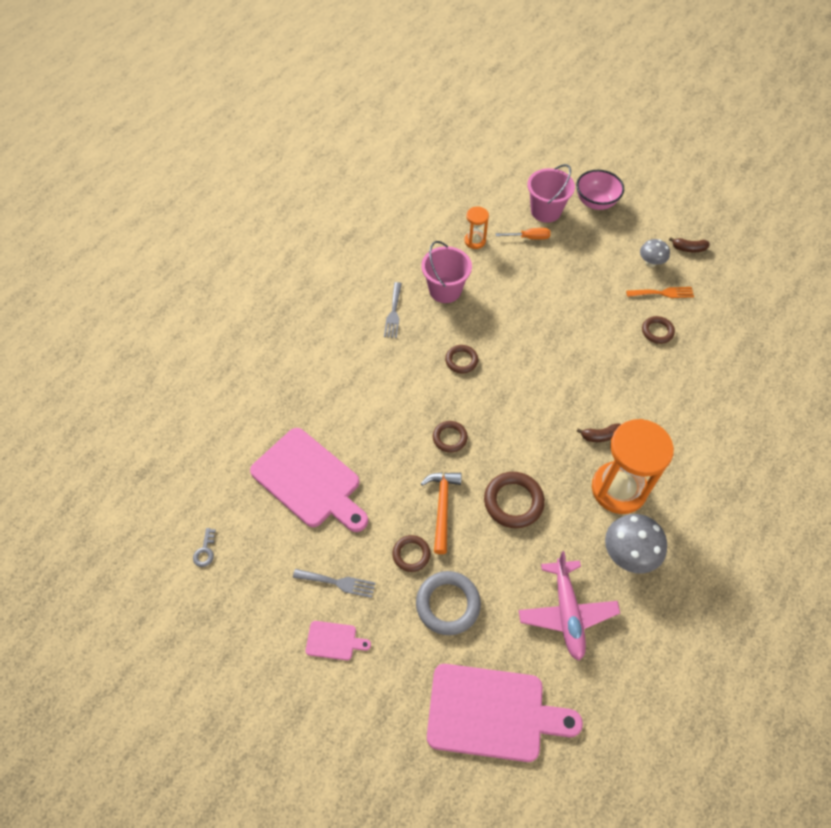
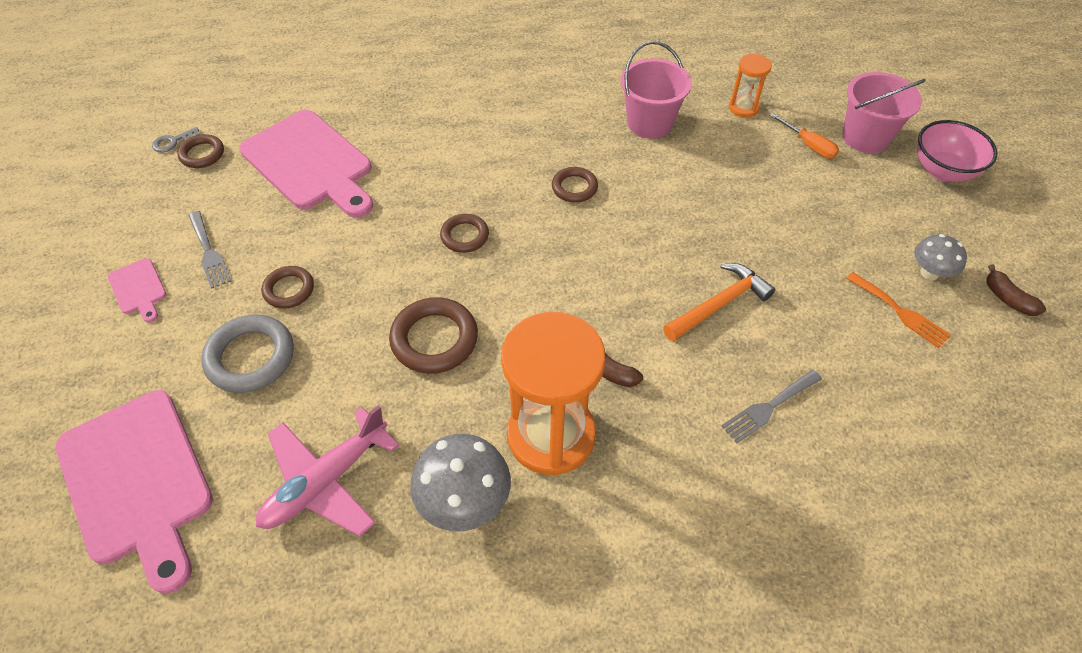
camera: 50 degrees right, 5 degrees down
(309, 481) = (310, 163): pink cutting board -> pink cutting board turned 45 degrees counterclockwise
(393, 313) = (573, 104): grey fork -> grey fork (768, 407)
(442, 507) = (370, 281): orange hammer -> orange hammer (719, 304)
(657, 331) = (833, 340): brown ring -> brown ring (202, 154)

